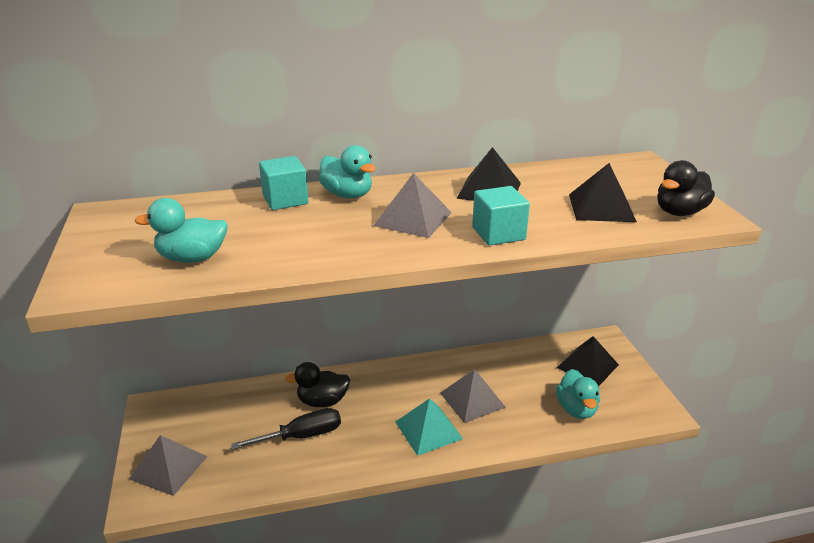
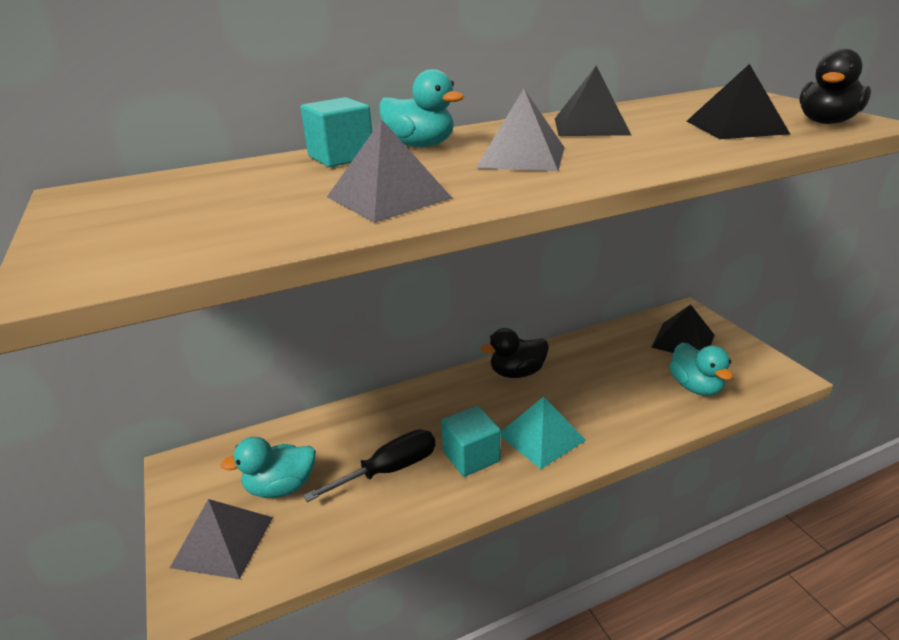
camera: 10 degrees left, 0 degrees up
(192, 258) = (240, 224): turquoise duck -> turquoise duck (281, 487)
(322, 401) = (400, 425): black duck -> black duck (517, 372)
(472, 400) = (576, 395): grey pyramid -> grey pyramid (388, 197)
(498, 233) = (641, 159): turquoise cube -> turquoise cube (471, 456)

